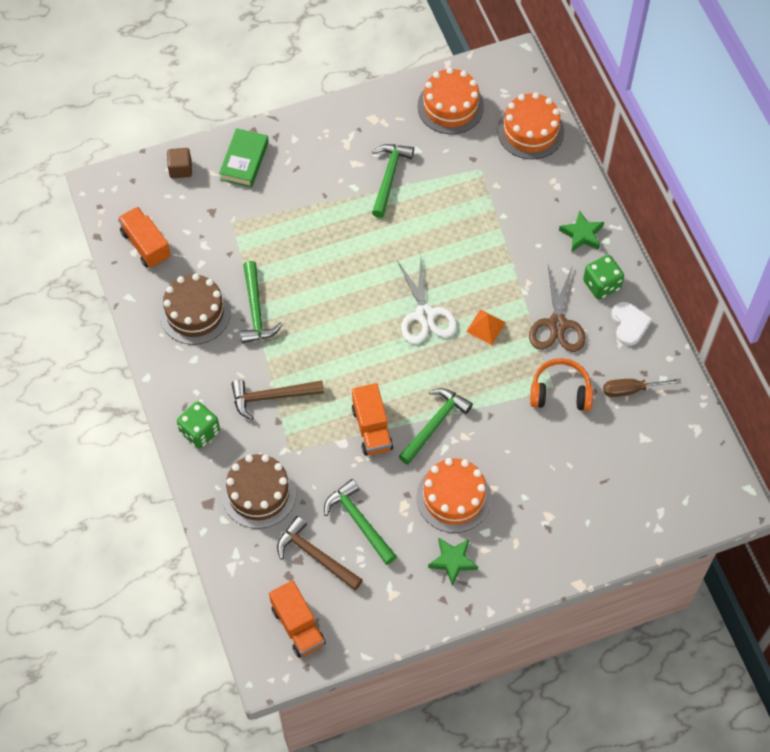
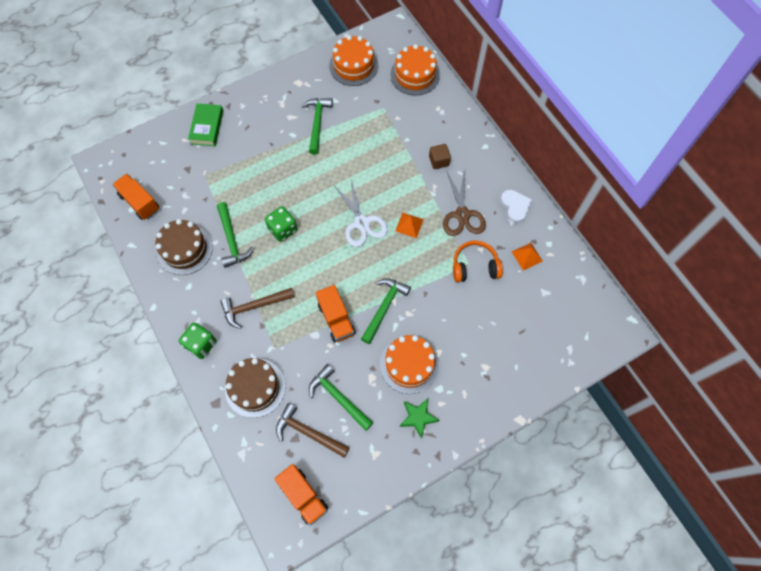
camera: 10 degrees left, 5 degrees up
(180, 169) = (159, 140): brown cube -> brown cube (439, 161)
(582, 234) = (467, 144): green star -> none
(601, 285) = (489, 179): green dice -> green dice (283, 229)
(630, 390) = (527, 256): brown screwdriver -> orange pyramid

